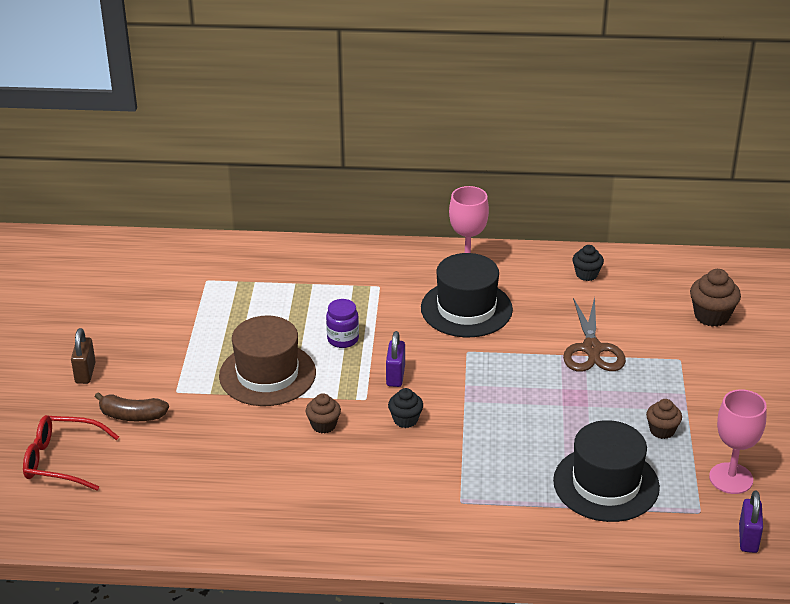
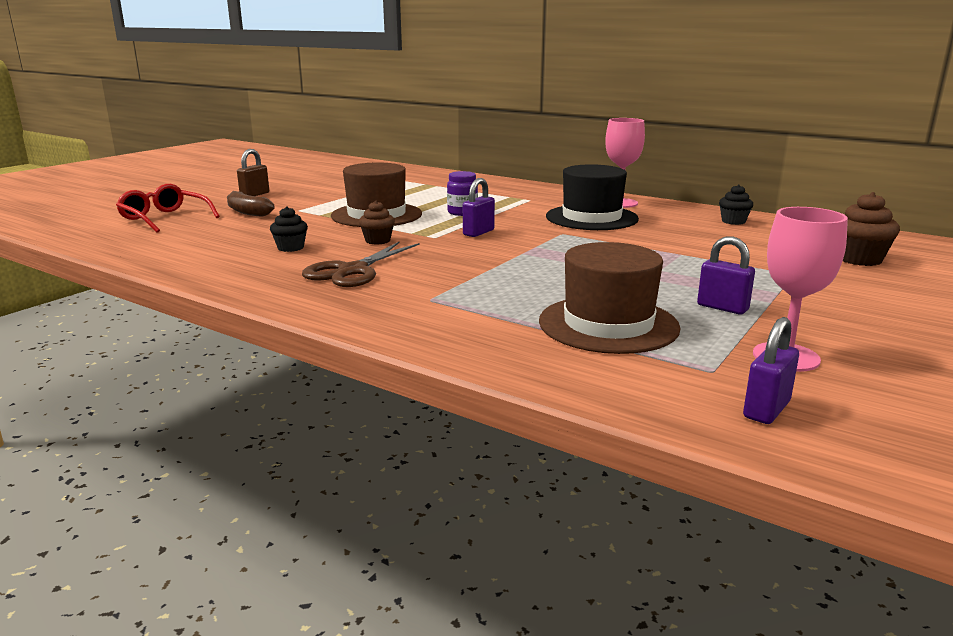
camera: 30 degrees right, 15 degrees down
(405, 420) = (452, 251): black cupcake -> black cupcake (290, 248)
(592, 349) = (693, 252): brown scissors -> brown scissors (353, 271)
(606, 484) = (608, 324): black hat -> brown hat
(662, 430) = (722, 307): brown cupcake -> purple padlock

